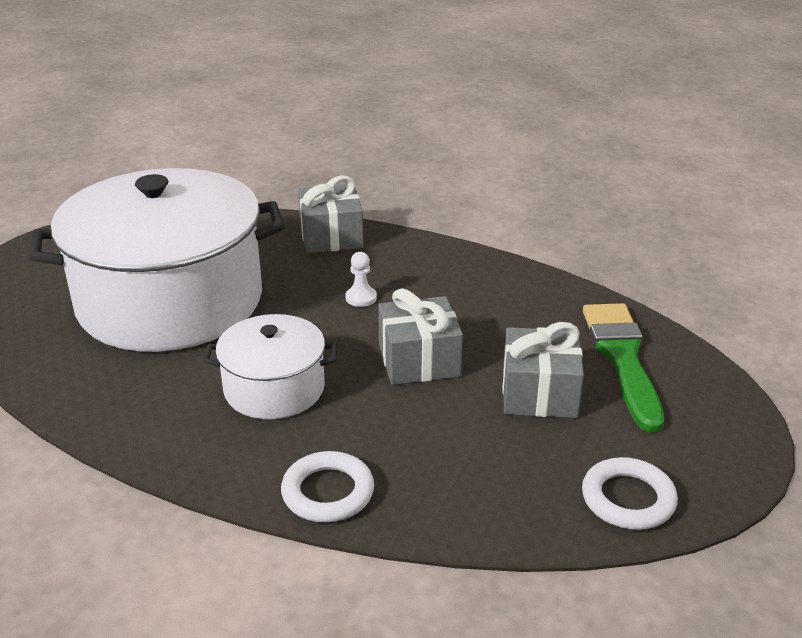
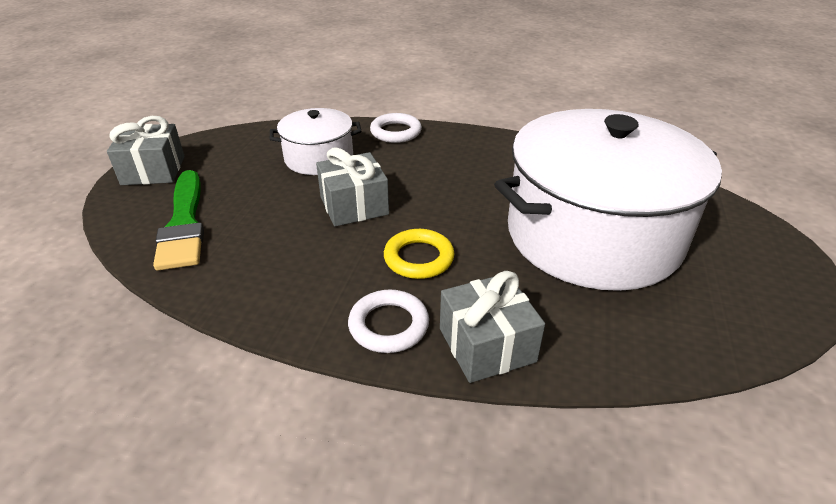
camera: 170 degrees right, 5 degrees up
(274, 388) = (455, 176): white pot -> white pot (319, 158)
(361, 298) = (419, 258): white pawn -> yellow ring
(539, 393) = (262, 192): grey gift -> grey gift (153, 170)
(628, 499) = (226, 143): white ring -> white ring (388, 325)

